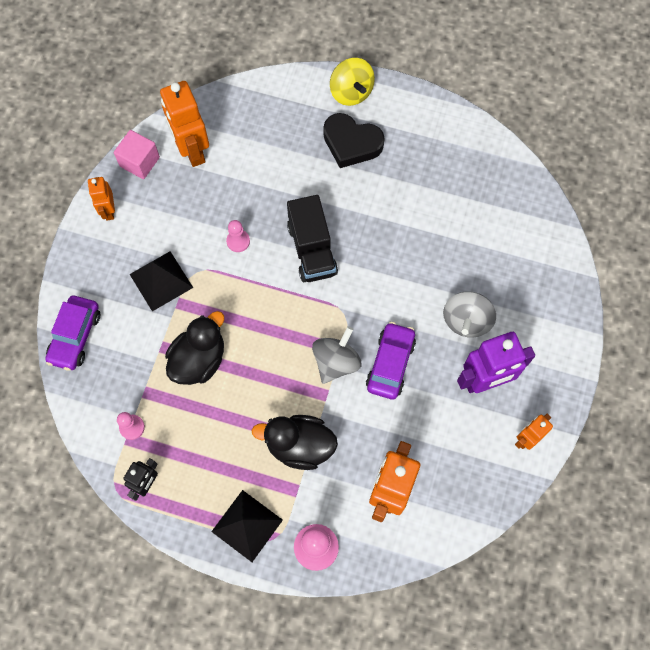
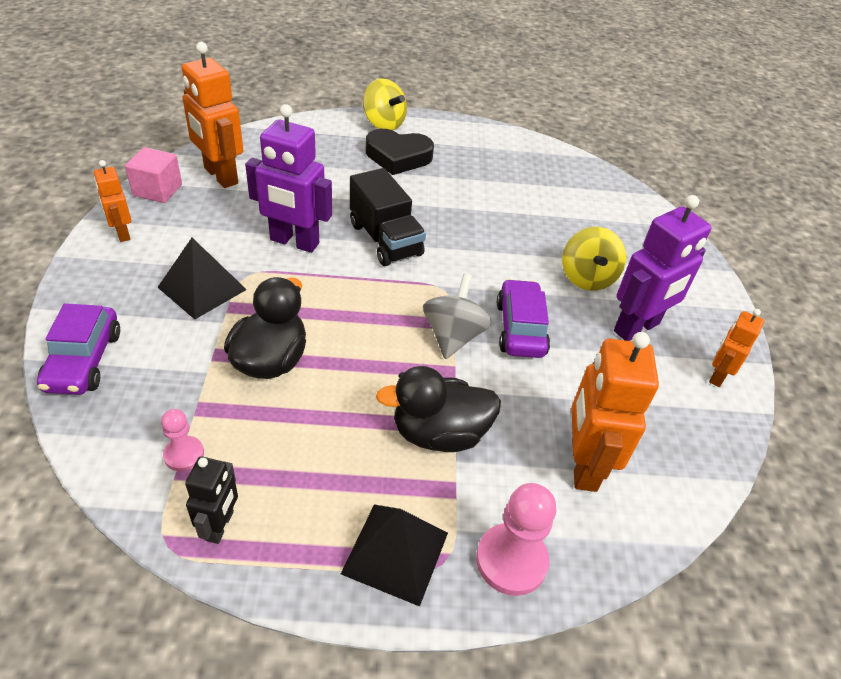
camera: 20 degrees left, 25 degrees down
(238, 241) = (294, 242): pink pawn -> purple robot
(466, 321) = (587, 278): grey spinning top -> yellow spinning top

